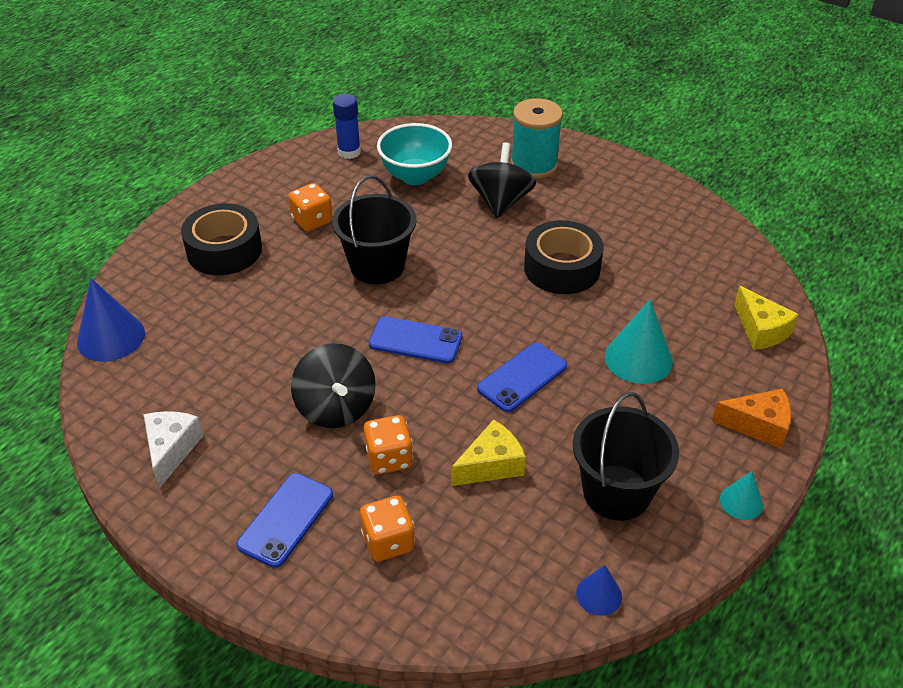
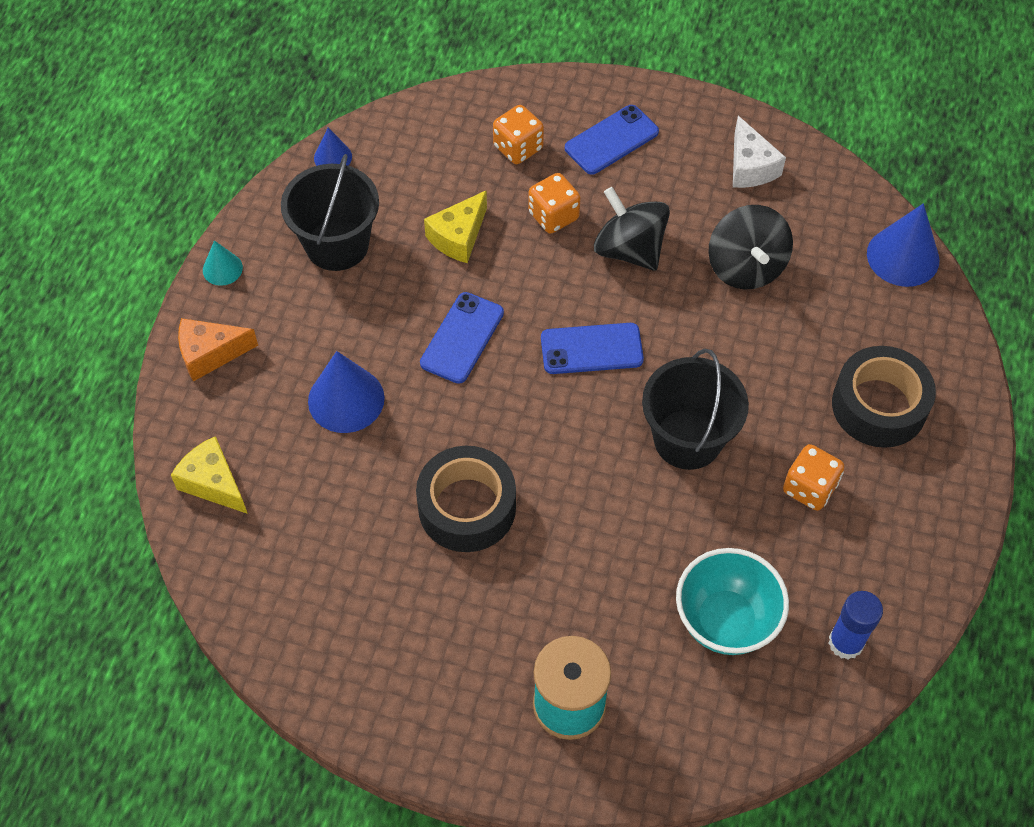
camera: 160 degrees right, 15 degrees up
(286, 520) = (611, 140): blue phone -> blue phone turned 45 degrees clockwise
(500, 202) = (586, 605): black spinning top -> black spinning top (745, 267)
(638, 358) = (346, 399): turquoise cone -> blue cone

